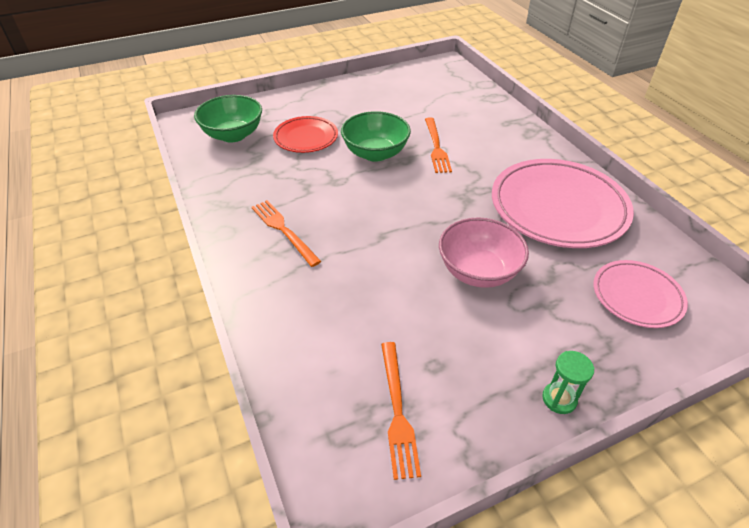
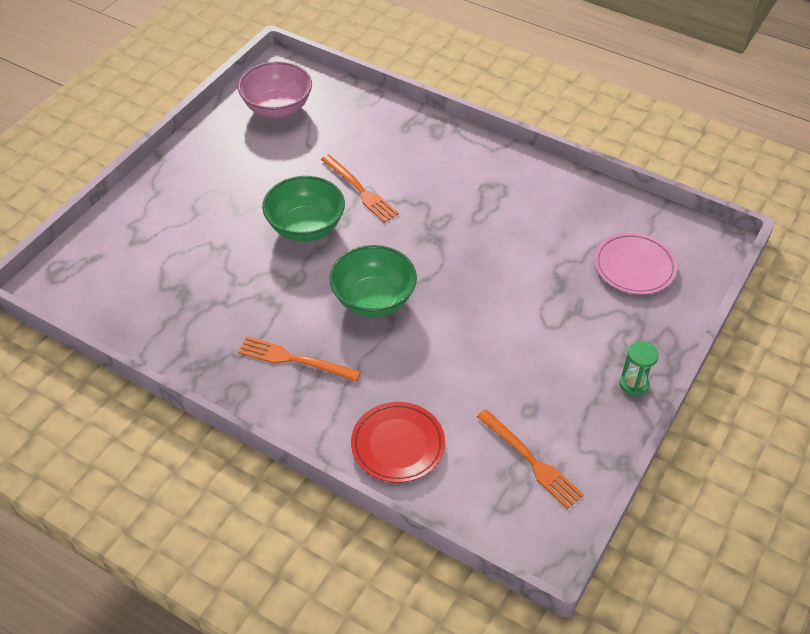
camera: 35 degrees left, 5 degrees up
(233, 135) = (126, 277): green bowl -> green bowl (373, 299)
(306, 138) = (213, 242): red plate -> red plate (398, 445)
(478, 271) = (501, 308): pink bowl -> pink bowl (277, 108)
(558, 208) = (521, 209): pink plate -> none

